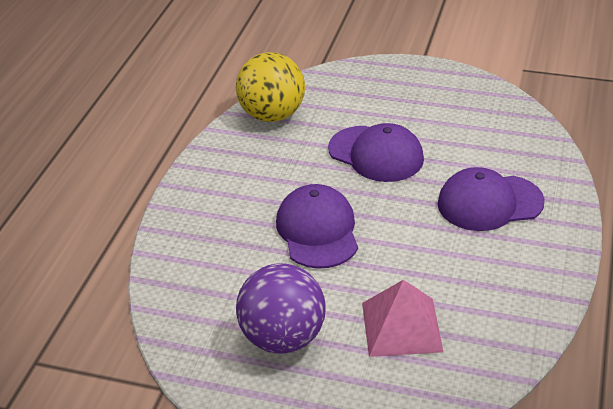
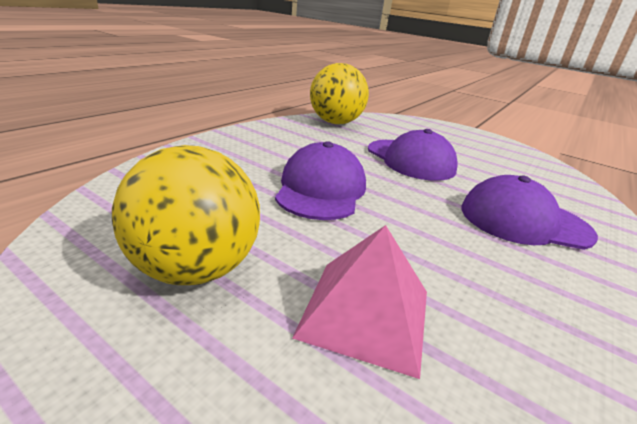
camera: 15 degrees right, 10 degrees down
(283, 338) = (195, 269): purple ball -> yellow ball

